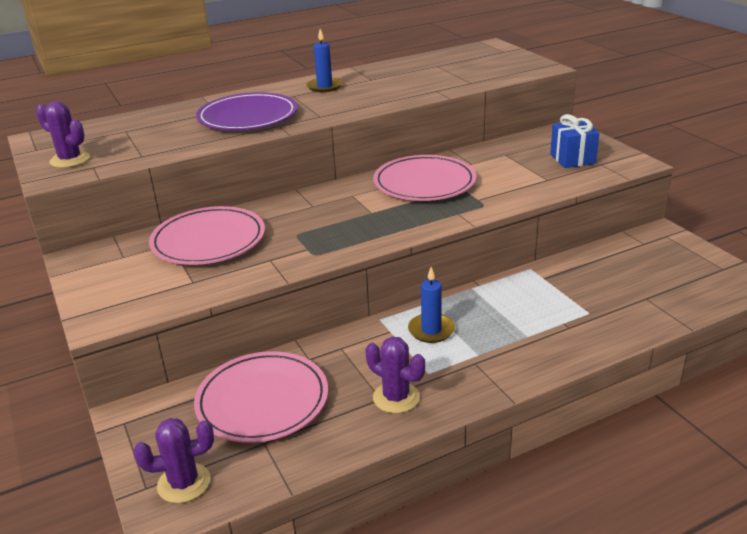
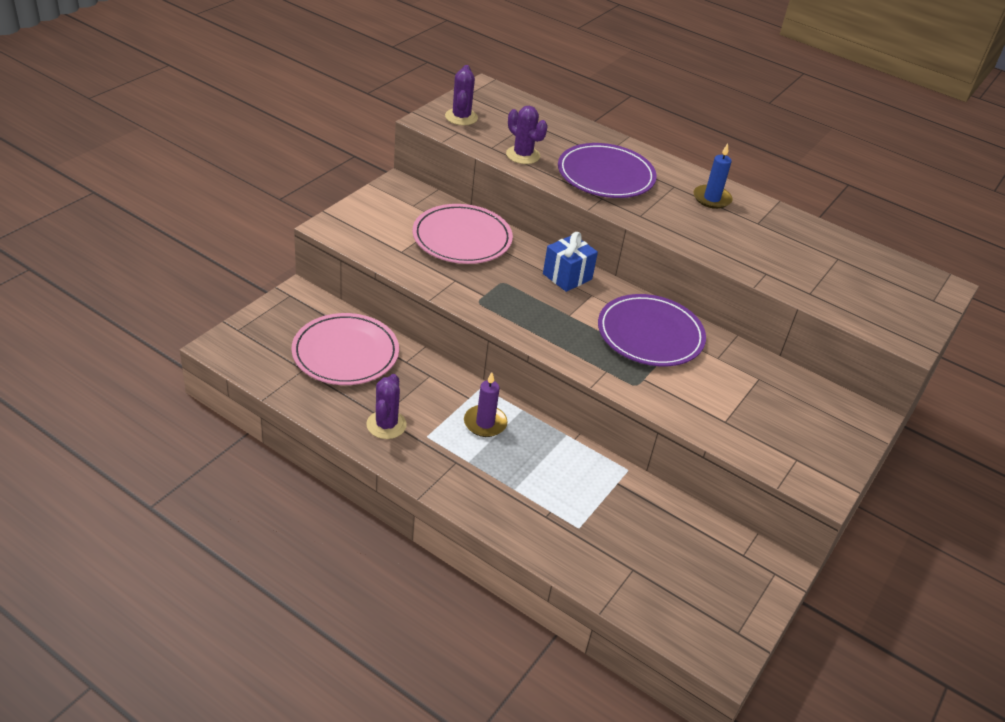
camera: 55 degrees right, 10 degrees up
(184, 483) = (249, 345): purple cactus -> purple cactus (523, 155)
(424, 183) = (650, 334): pink plate -> purple plate
(431, 330) = (485, 423): blue candle -> purple candle
(572, 159) = (791, 433): blue gift -> blue gift (567, 276)

